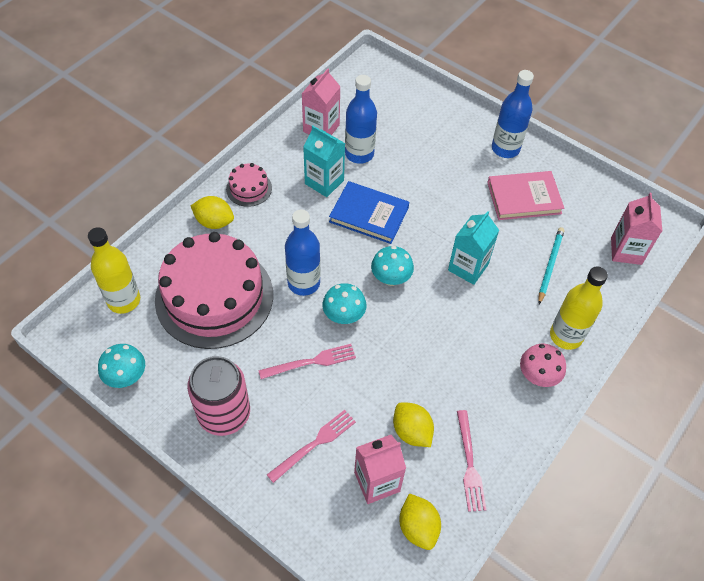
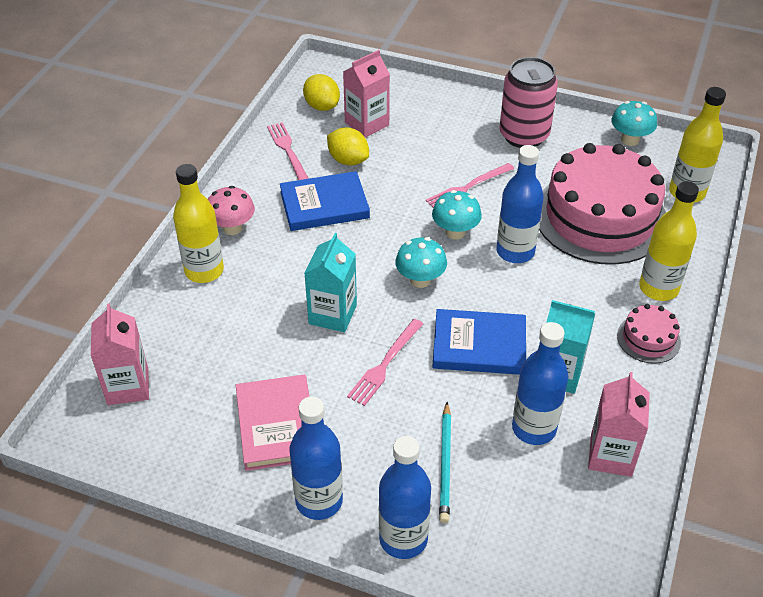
camera: 165 degrees right, 10 degrees down
(214, 222) = (658, 288): yellow lemon -> yellow bottle
(314, 444) = (432, 134): pink fork -> pink fork (385, 364)
(449, 379) = (324, 205): none -> blue book
(461, 119) = (403, 539): none -> blue bottle
(524, 198) = (277, 425): pink book -> pink book turned 75 degrees counterclockwise
(550, 265) = (230, 342): turquoise pencil -> turquoise pencil (445, 464)

